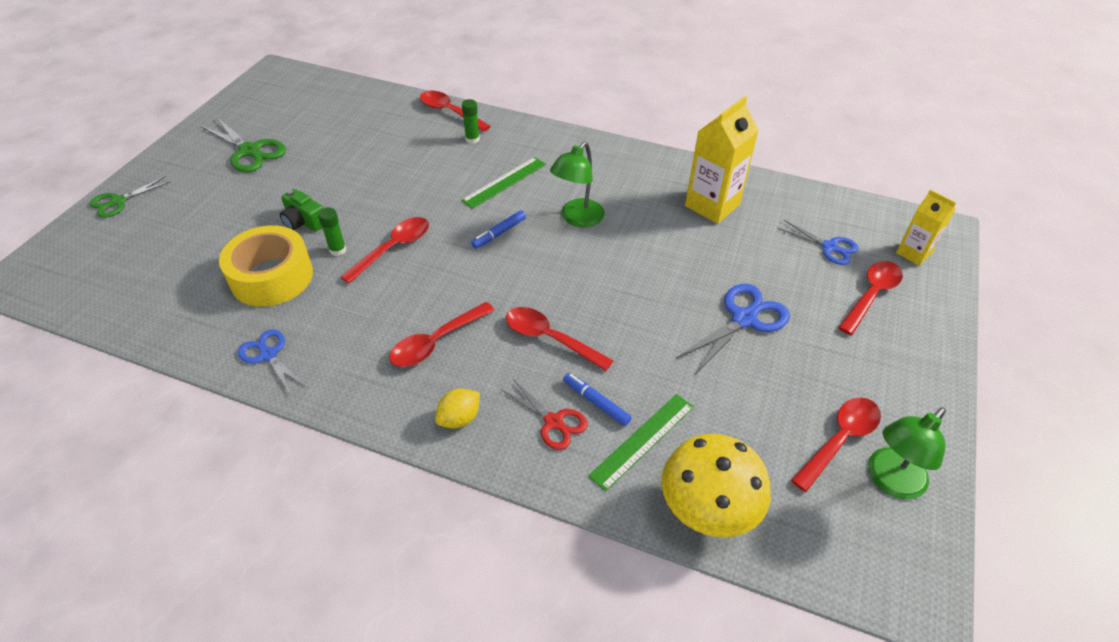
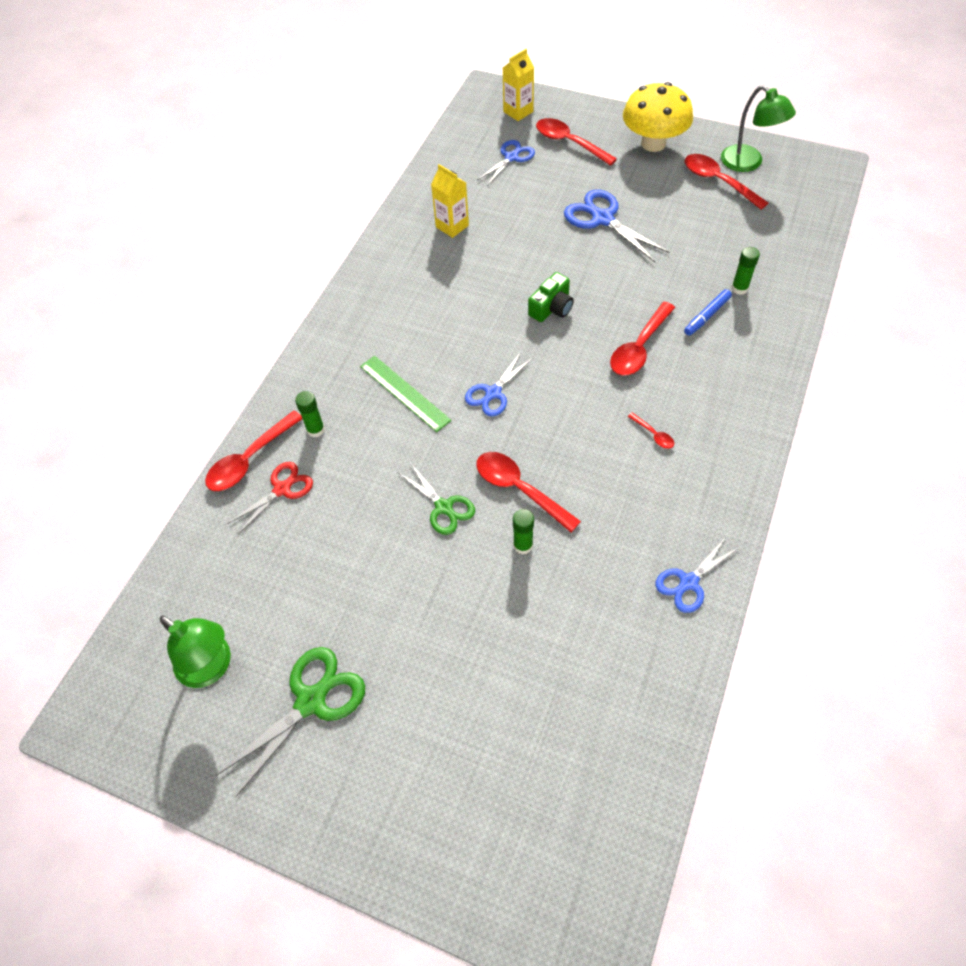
camera: 85 degrees left, 10 degrees up
(118, 201) = (421, 864): green scissors -> green scissors (443, 507)
(272, 277) = (571, 607): yellow tape -> none
(304, 221) = (471, 593): green camera -> green camera (551, 308)
(436, 342) = (653, 434): red spoon -> red spoon, size x0.48
(459, 418) = (740, 409): yellow lemon -> none
(499, 233) = (493, 393): blue marker -> blue scissors
(553, 422) = (732, 343): red scissors -> red scissors (282, 489)
(577, 219) = (470, 328): green lamp -> green lamp (212, 667)
(642, 440) = (739, 288): green ruler -> green glue stick
(707, 509) = (792, 256): yellow mushroom -> yellow mushroom (653, 143)
(712, 205) = (452, 226): yellow carton -> yellow carton, size x0.60

